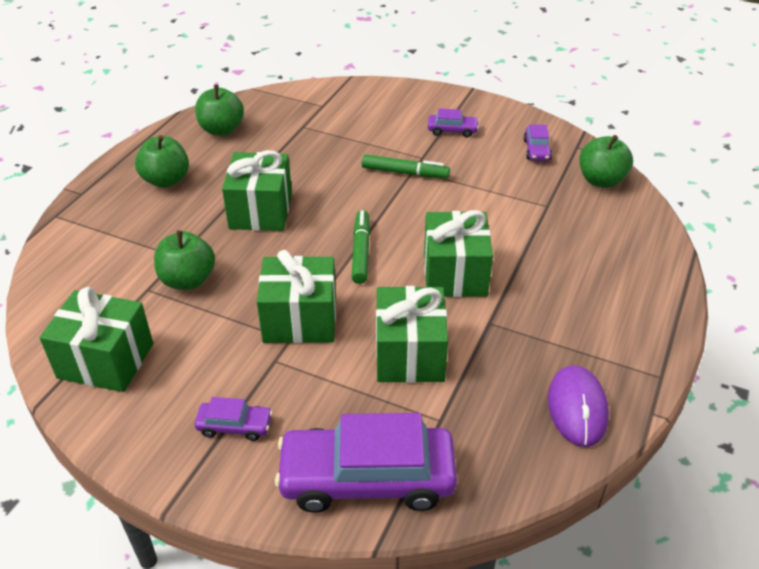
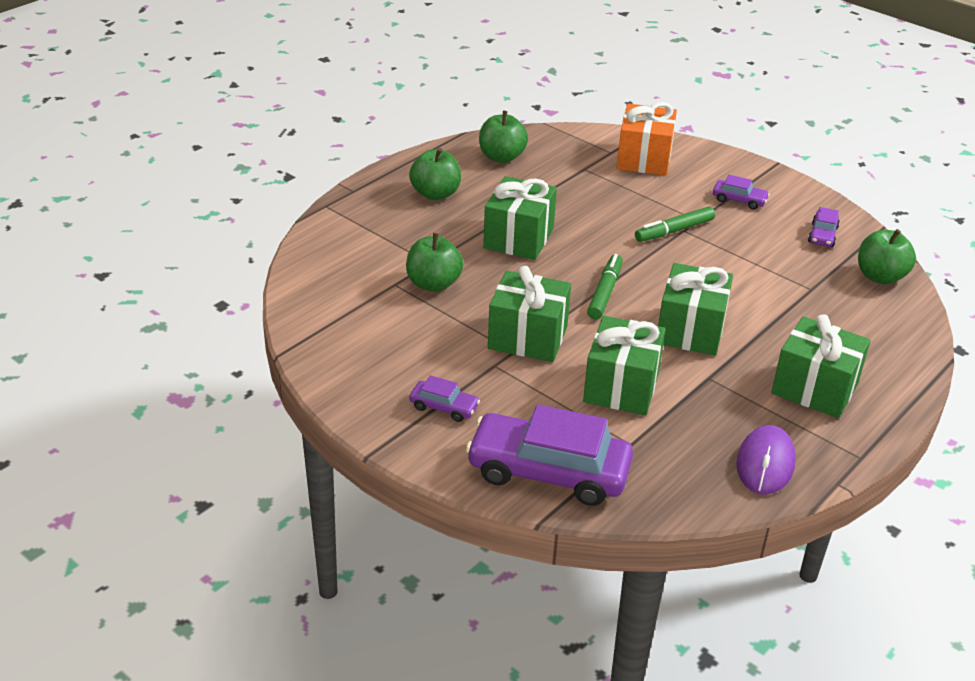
camera: 15 degrees right, 5 degrees down
(106, 361) = (344, 333): green gift -> green gift (814, 388)
(354, 106) = (644, 159): none -> orange gift
(405, 173) = (674, 231): green marker -> green marker turned 120 degrees clockwise

